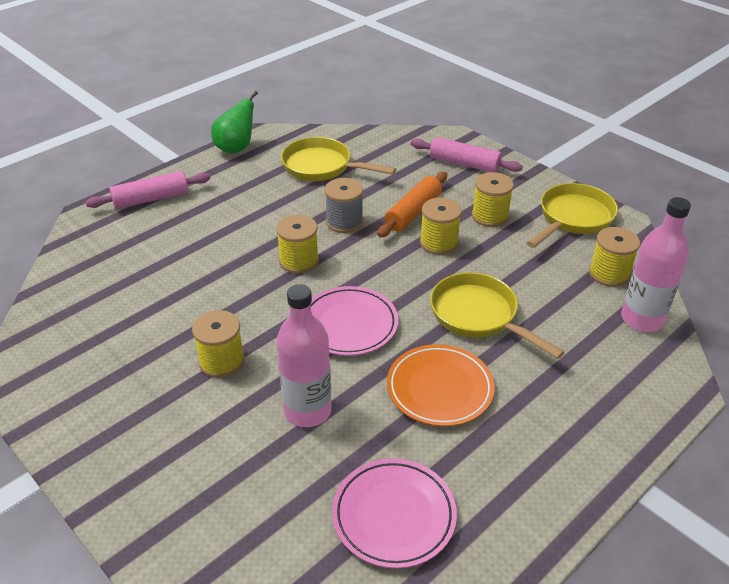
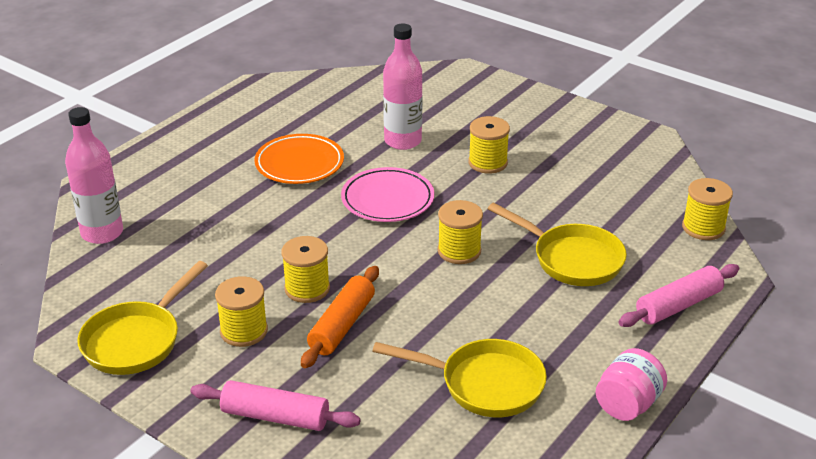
camera: 170 degrees right, 5 degrees down
(236, 148) = (627, 404): green pear -> pink jar
(344, 222) = (424, 302): grey spool -> none
(394, 515) = (326, 99): pink plate -> none
(479, 316) = (264, 219): yellow pan -> yellow pan (572, 259)
(609, 274) = (117, 274): yellow spool -> yellow spool (703, 228)

